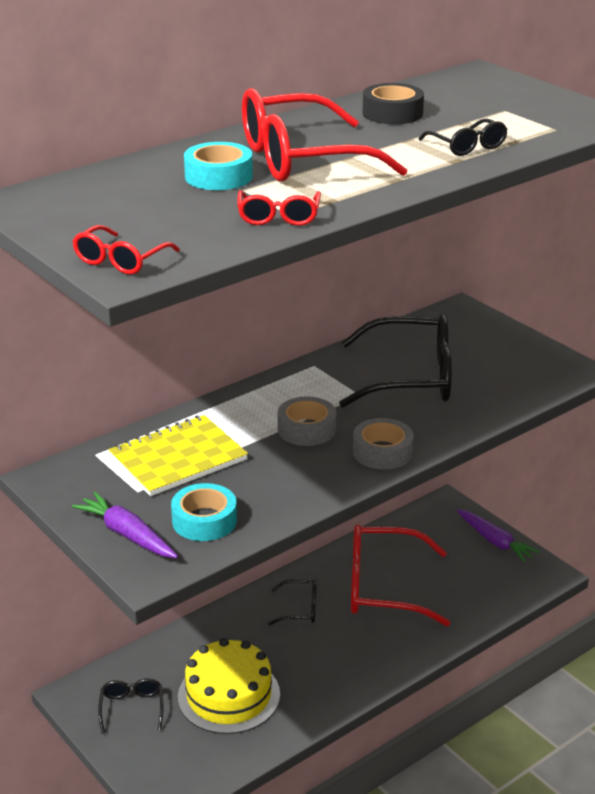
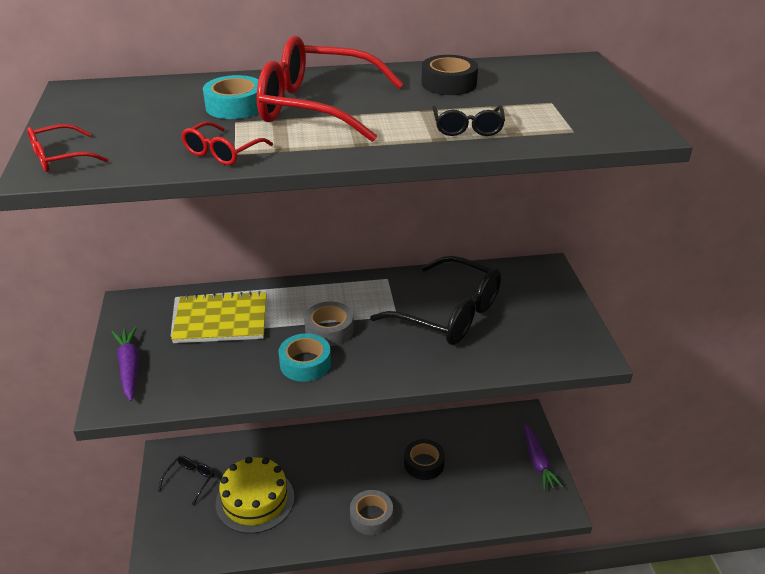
camera: 30 degrees right, 5 degrees up
(204, 520) = (187, 377): turquoise tape -> turquoise tape (305, 363)
(300, 609) = (353, 455): black glasses -> none
(382, 452) = (364, 370): grey tape -> grey tape (371, 516)
(383, 587) = (424, 464): red glasses -> black tape

